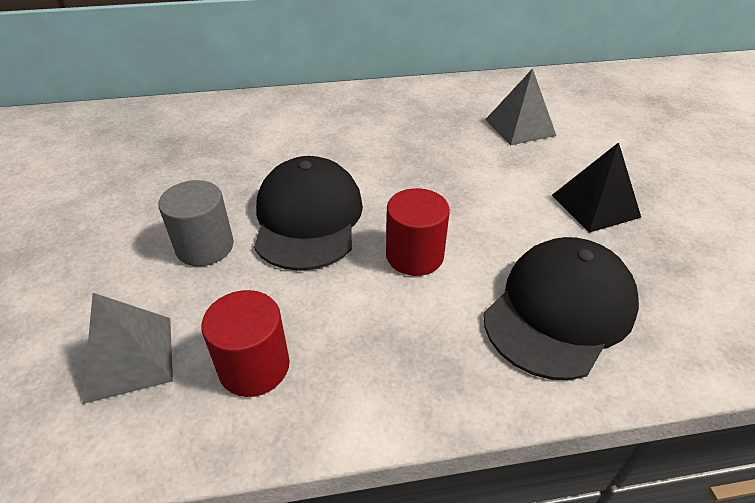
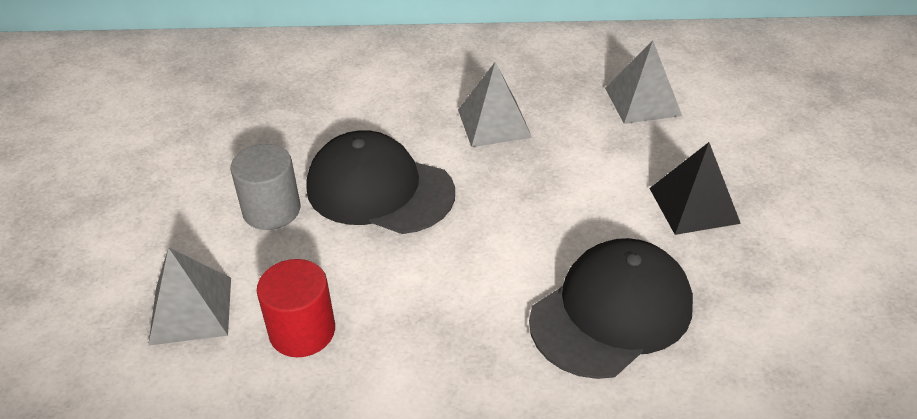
camera: 10 degrees right, 0 degrees up
(308, 218) = (379, 190): black cap -> black cap turned 75 degrees counterclockwise
(399, 153) = (494, 123): none -> grey pyramid
(414, 255) = (480, 241): red cylinder -> none

